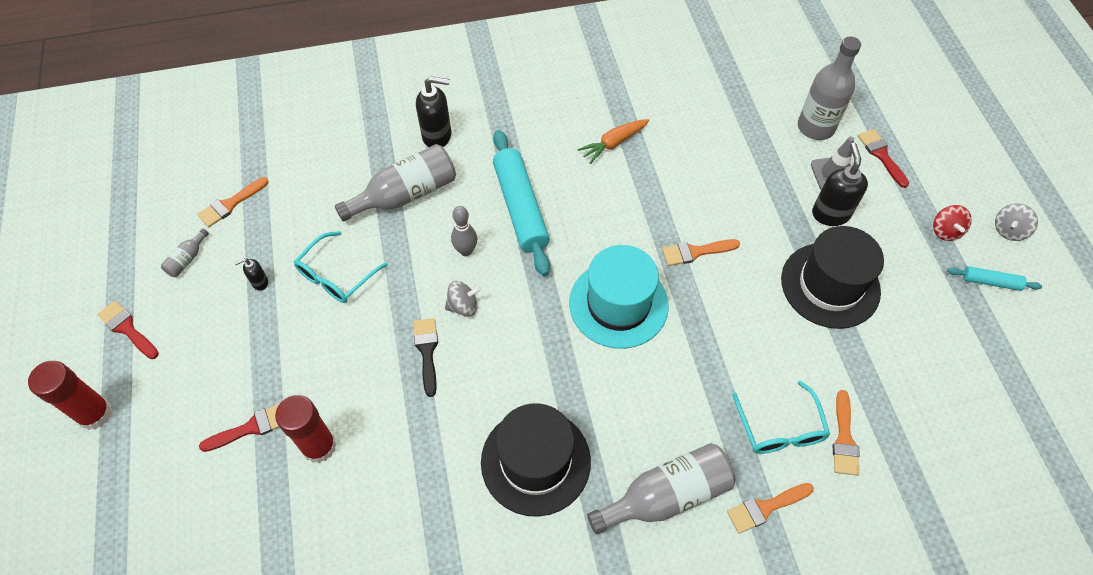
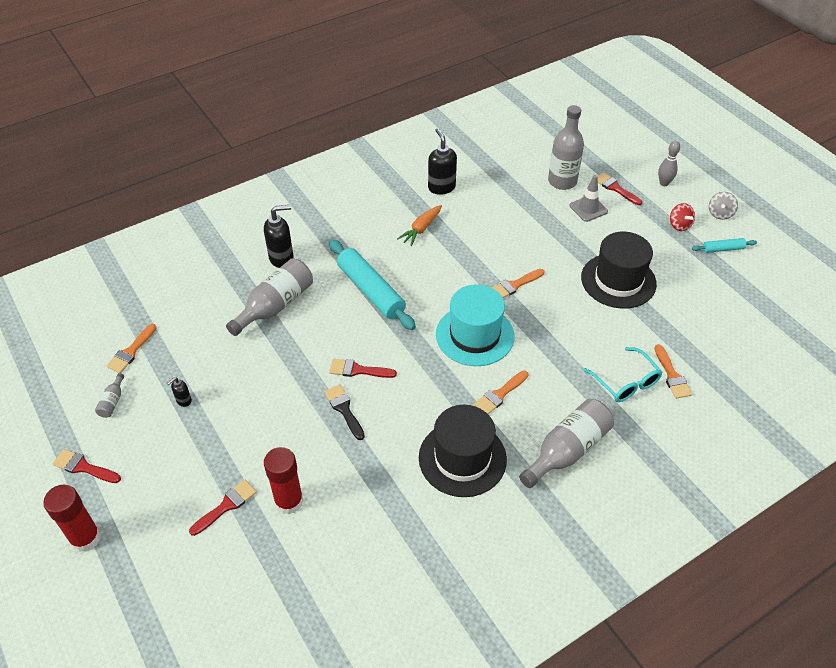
camera: 20 degrees left, 10 degrees down
(336, 276) = (246, 378): turquoise glasses -> none
(463, 306) = (358, 370): grey spinning top -> red brush
(466, 251) = (342, 331): grey bowling pin -> grey bowling pin (664, 183)
(765, 508) = (639, 436): orange brush -> orange brush (500, 394)
(830, 214) = (597, 235): black soap dispenser -> black soap dispenser (441, 187)

